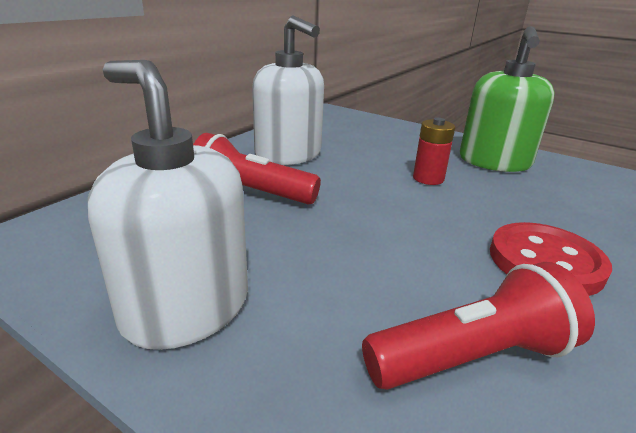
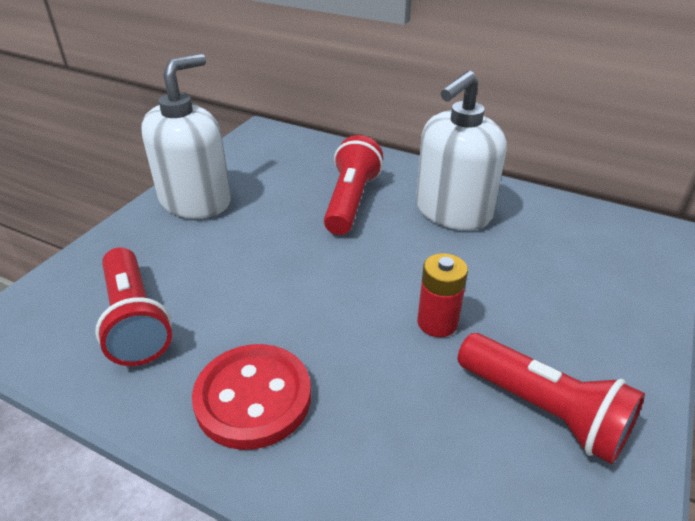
camera: 85 degrees right, 10 degrees up
(494, 162) = (543, 410): green soap dispenser -> red flashlight

